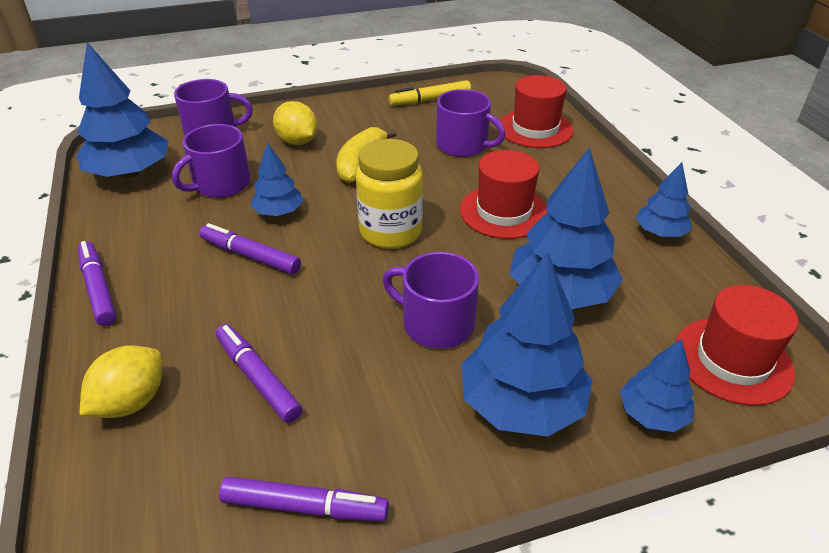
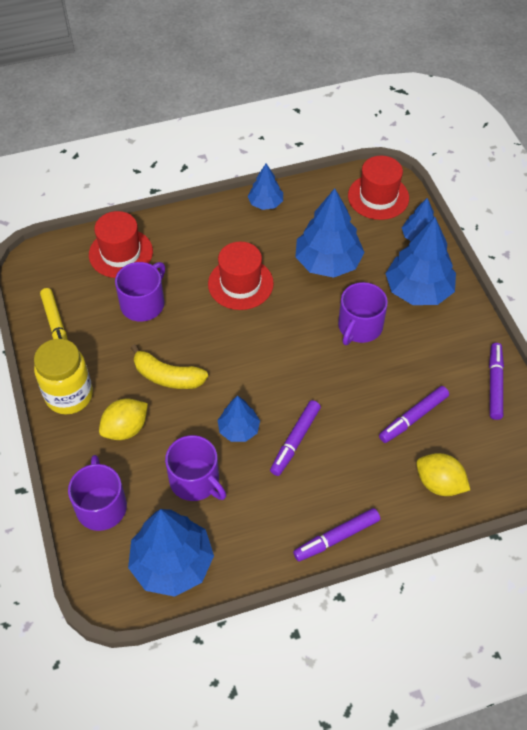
camera: 90 degrees left, 15 degrees up
(390, 232) = (265, 352): yellow jar -> yellow jar (69, 395)

